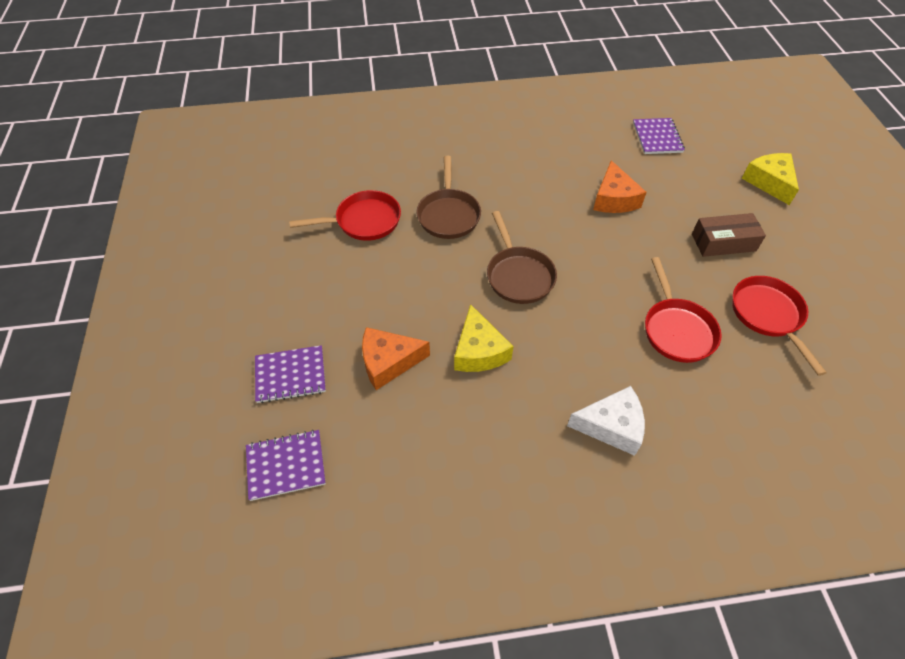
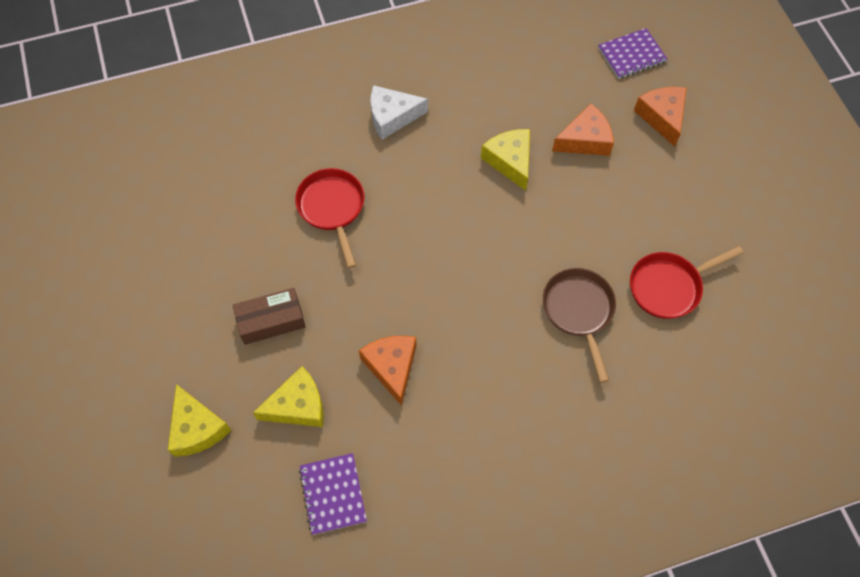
camera: 170 degrees right, 10 degrees up
(290, 375) = (662, 117): purple notebook -> orange cheese
(518, 275) = (487, 244): brown pan -> none
(690, 185) = (298, 405): none -> yellow cheese
(768, 315) = (242, 237): red pan -> none

